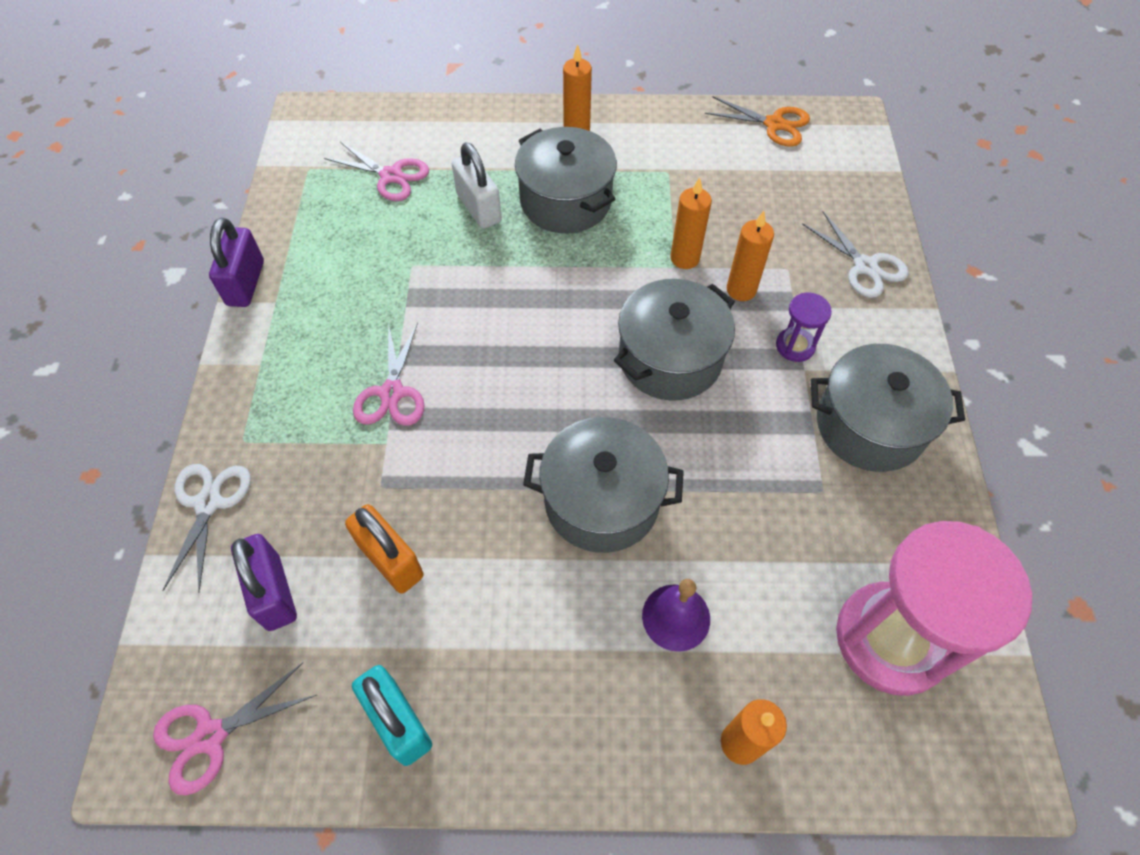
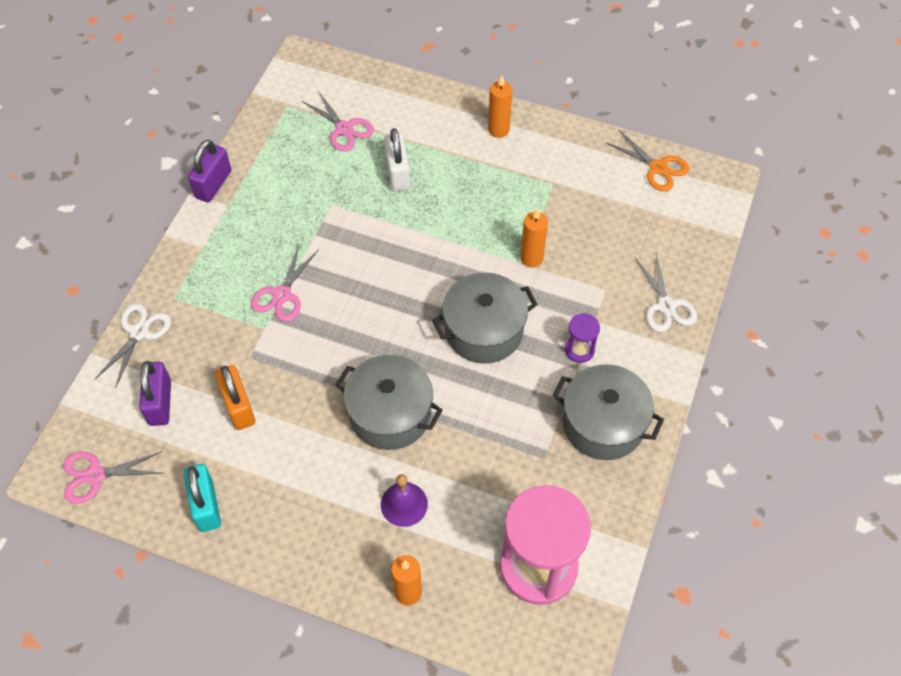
camera: 20 degrees right, 0 degrees up
(565, 201) = (464, 186): grey pot -> none
(741, 290) = (561, 295): orange candle -> none

